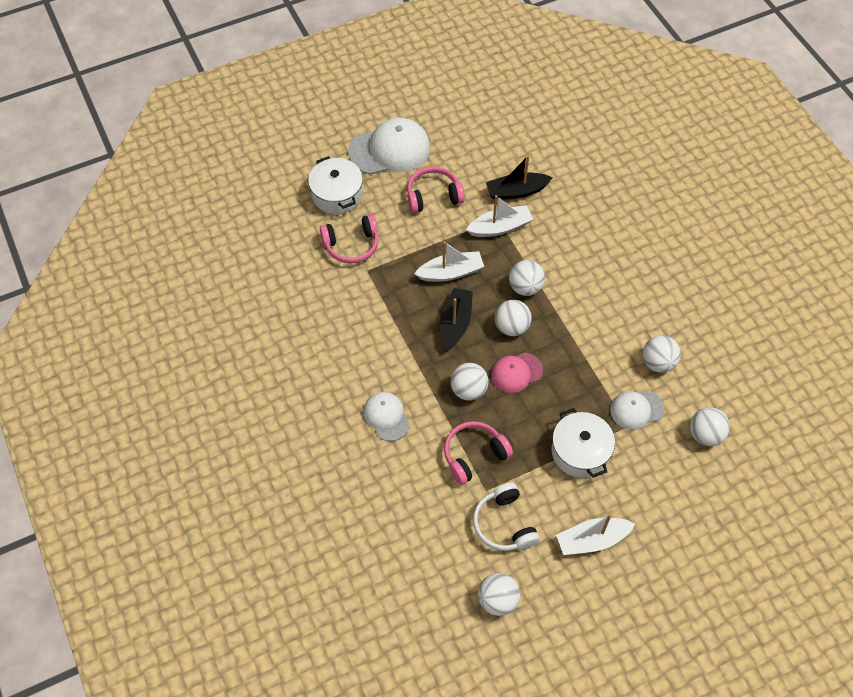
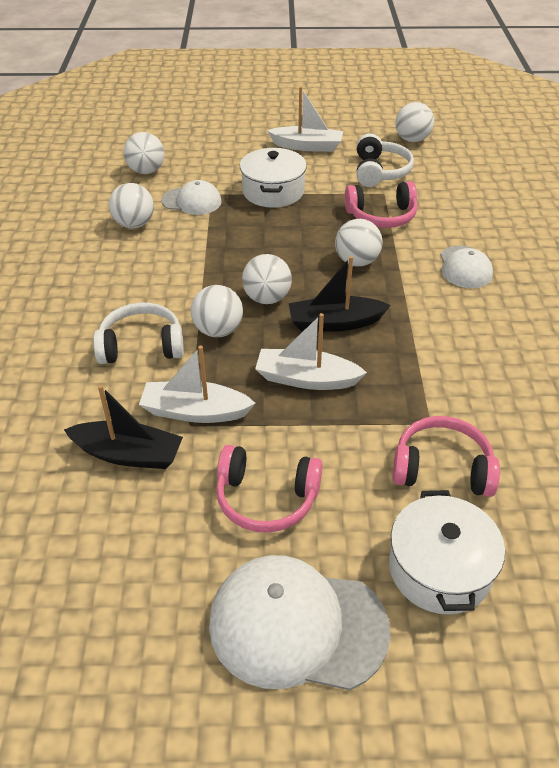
camera: 155 degrees left, 15 degrees down
(455, 323) = (335, 323): black boat -> black boat turned 45 degrees clockwise
(516, 372) = (292, 259): pink cap -> none
(563, 257) = (141, 346): none -> white headphones

